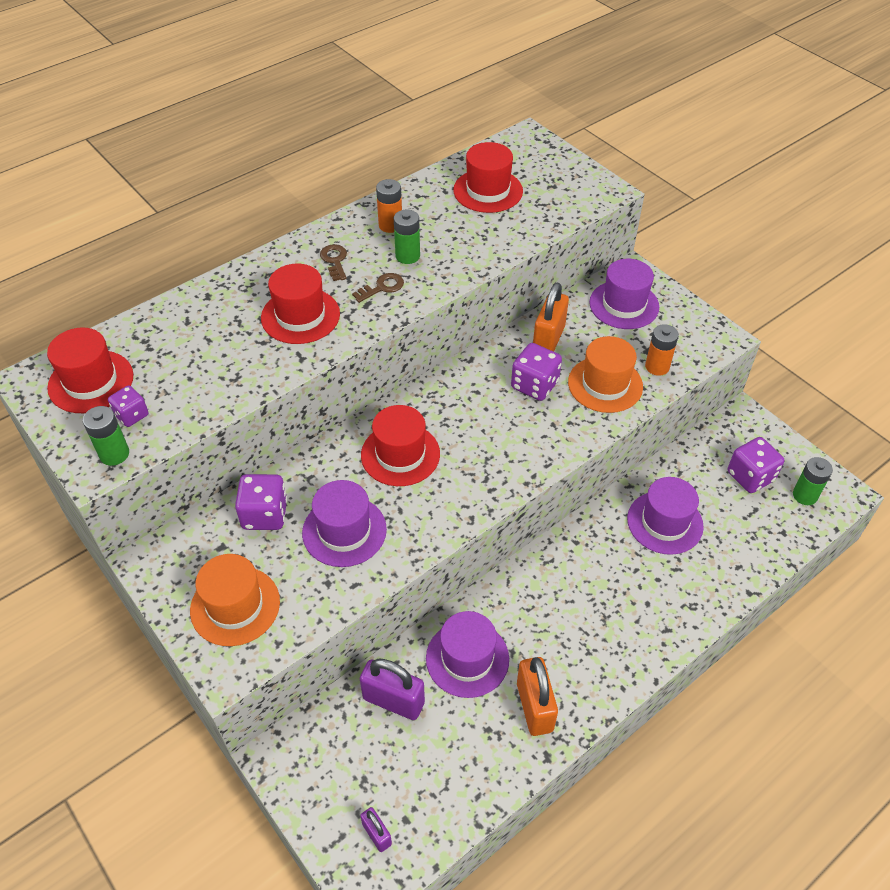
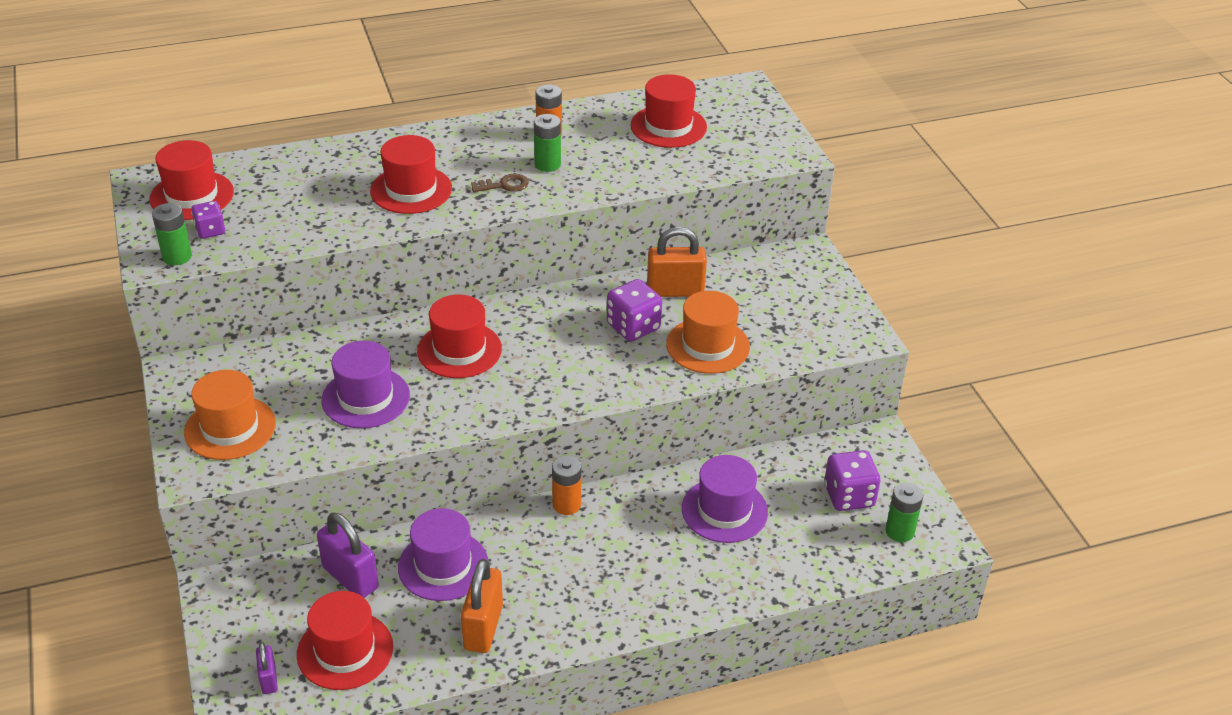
camera: 20 degrees right, 10 degrees down
(265, 514) = (301, 364): purple dice -> none
(335, 261) = (474, 152): brown key -> none
(429, 777) = (345, 650): none -> red hat
(548, 340) = (675, 291): orange padlock -> orange padlock turned 45 degrees clockwise
(624, 305) = (778, 280): purple hat -> none
(657, 367) = (775, 344): orange battery -> orange battery (566, 504)

